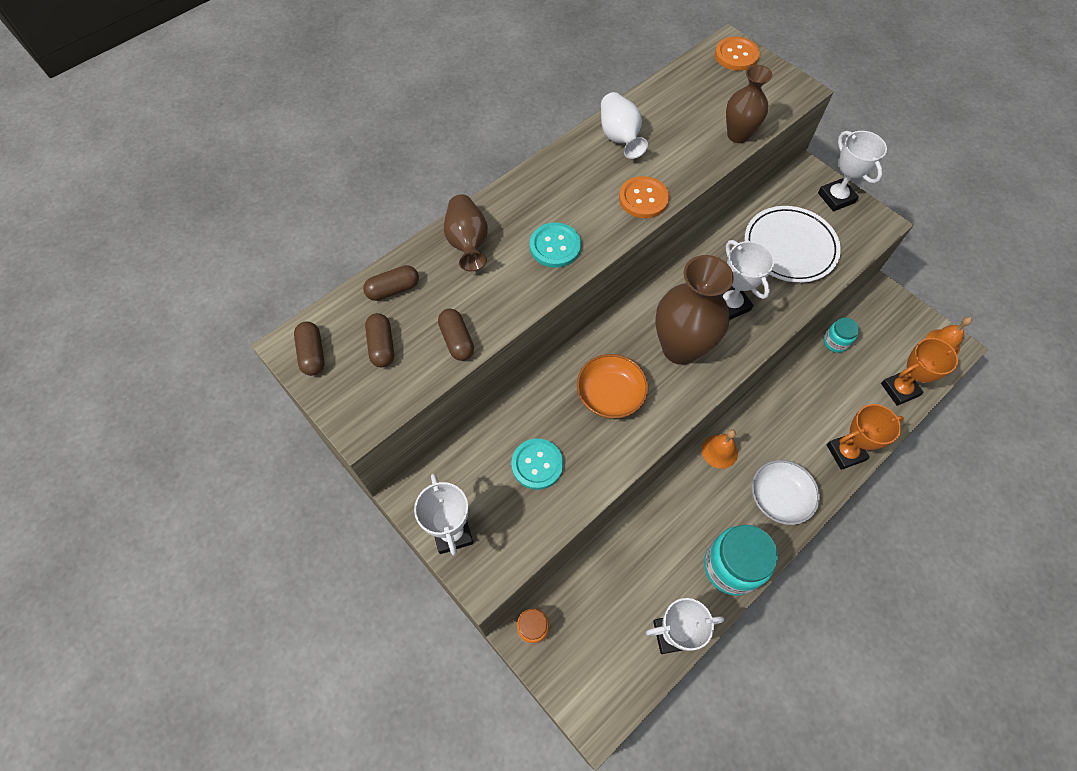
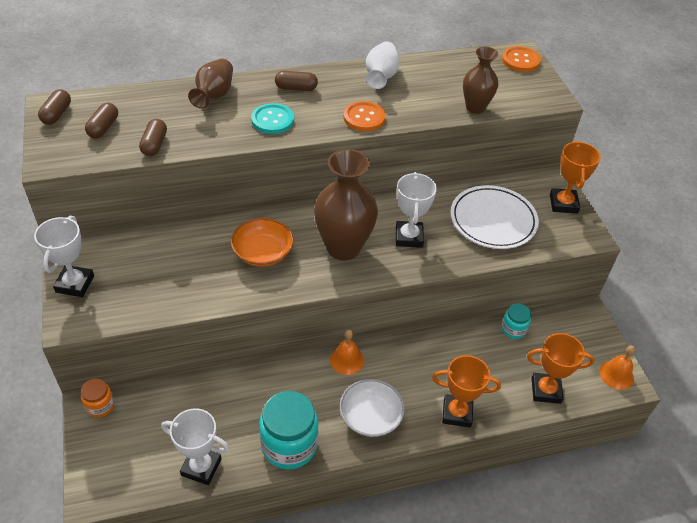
camera: 25 degrees right, 15 degrees down
(393, 289) = (140, 101): brown capsule -> brown capsule (296, 88)
(537, 464) = (170, 271): turquoise button -> none
(836, 198) = (563, 204): white trophy -> orange trophy

